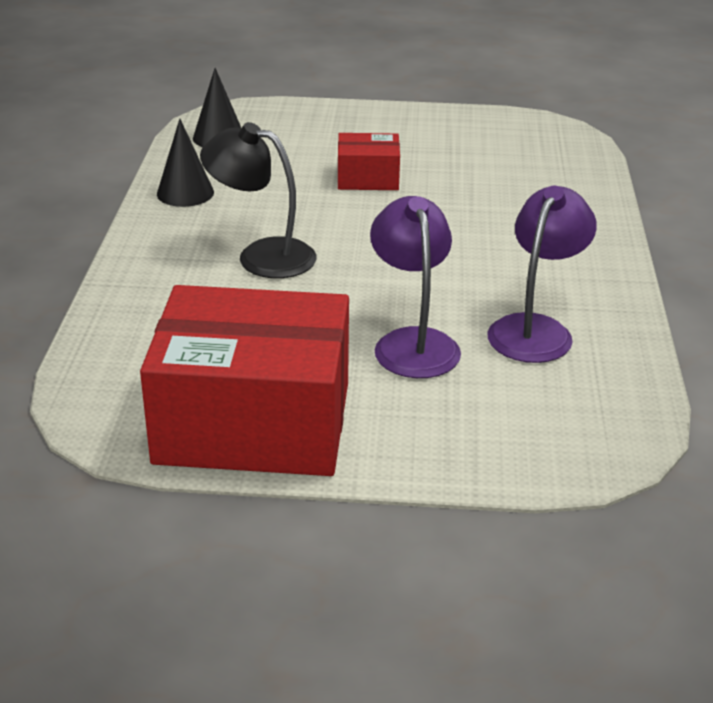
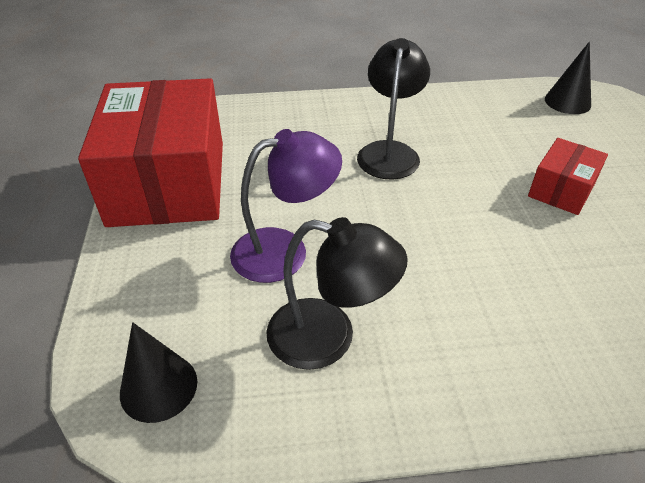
camera: 80 degrees right, 10 degrees up
(185, 193) = (464, 103): black cone -> black cone (158, 387)
(368, 178) = (561, 190): red box -> red box turned 45 degrees clockwise
(535, 329) = (329, 337): purple lamp -> black lamp

